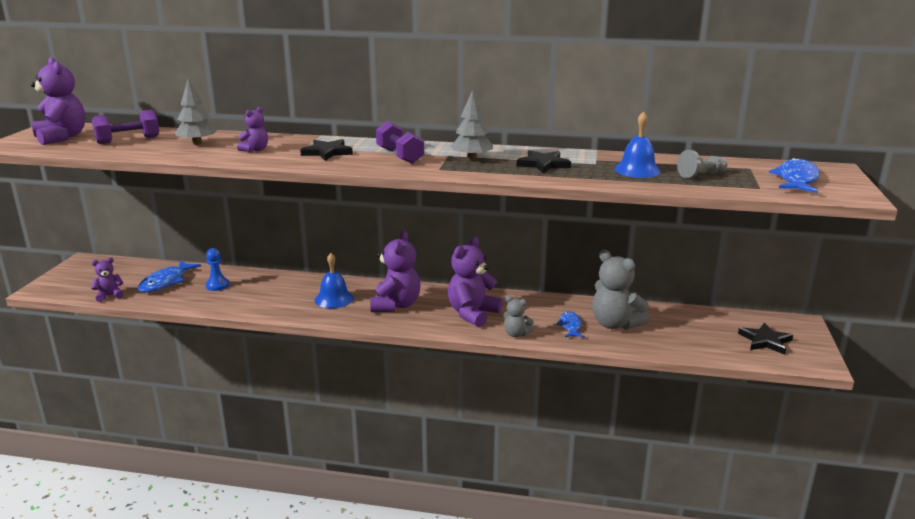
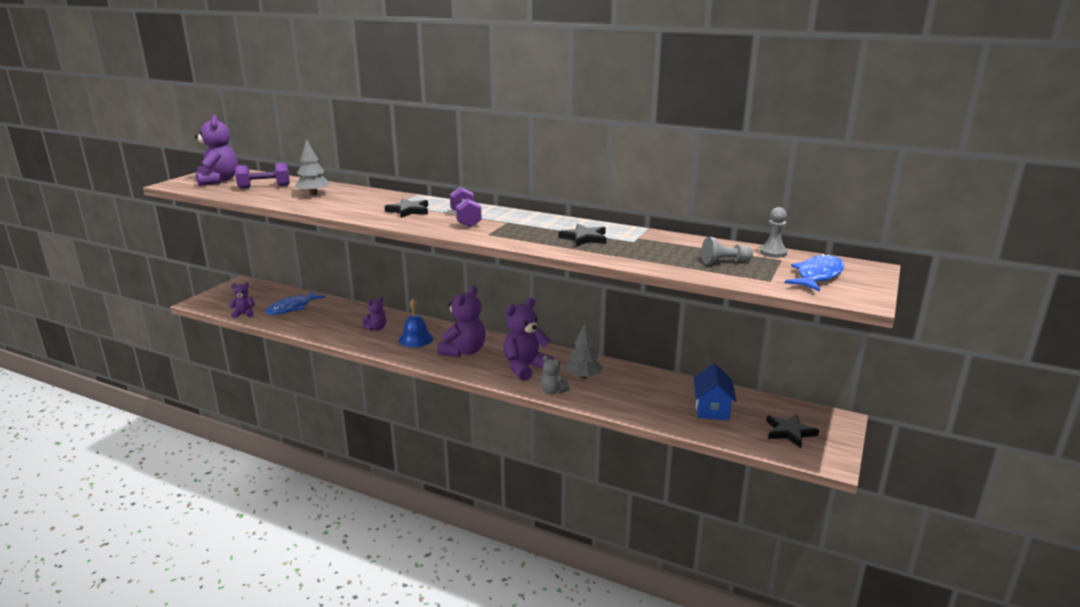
camera: 15 degrees right, 0 degrees up
(217, 285) = (330, 315): blue pawn -> none
(255, 150) = (353, 203): purple teddy bear -> purple teddy bear (376, 328)
(472, 159) = (525, 227): grey tree -> grey tree (583, 377)
(570, 326) = (607, 391): blue fish -> none
(615, 324) = (650, 395): grey teddy bear -> none
(637, 170) = (667, 251): blue bell -> none
(681, 329) = (712, 409): none -> blue house
(736, 162) = (773, 252): none -> grey pawn

